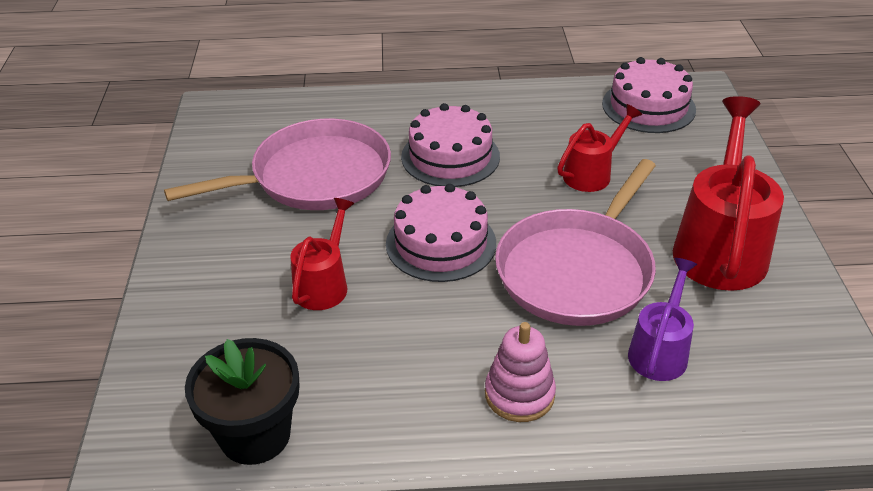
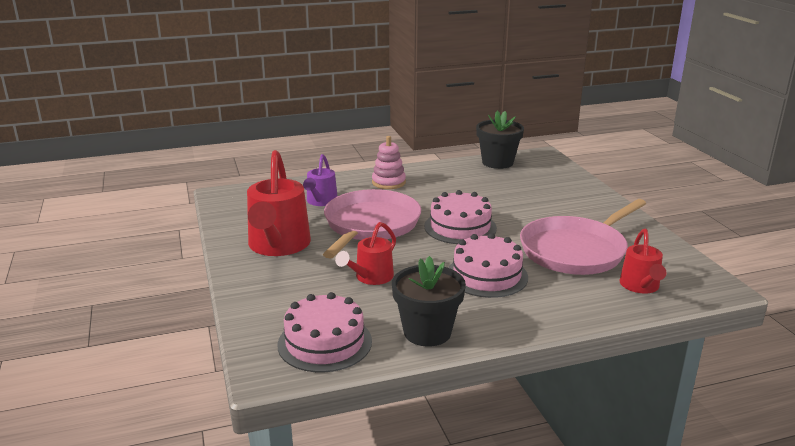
camera: 165 degrees right, 15 degrees down
(324, 284) = (513, 204): red watering can -> red watering can (640, 286)
(545, 103) = (427, 332): none -> black flower pot

